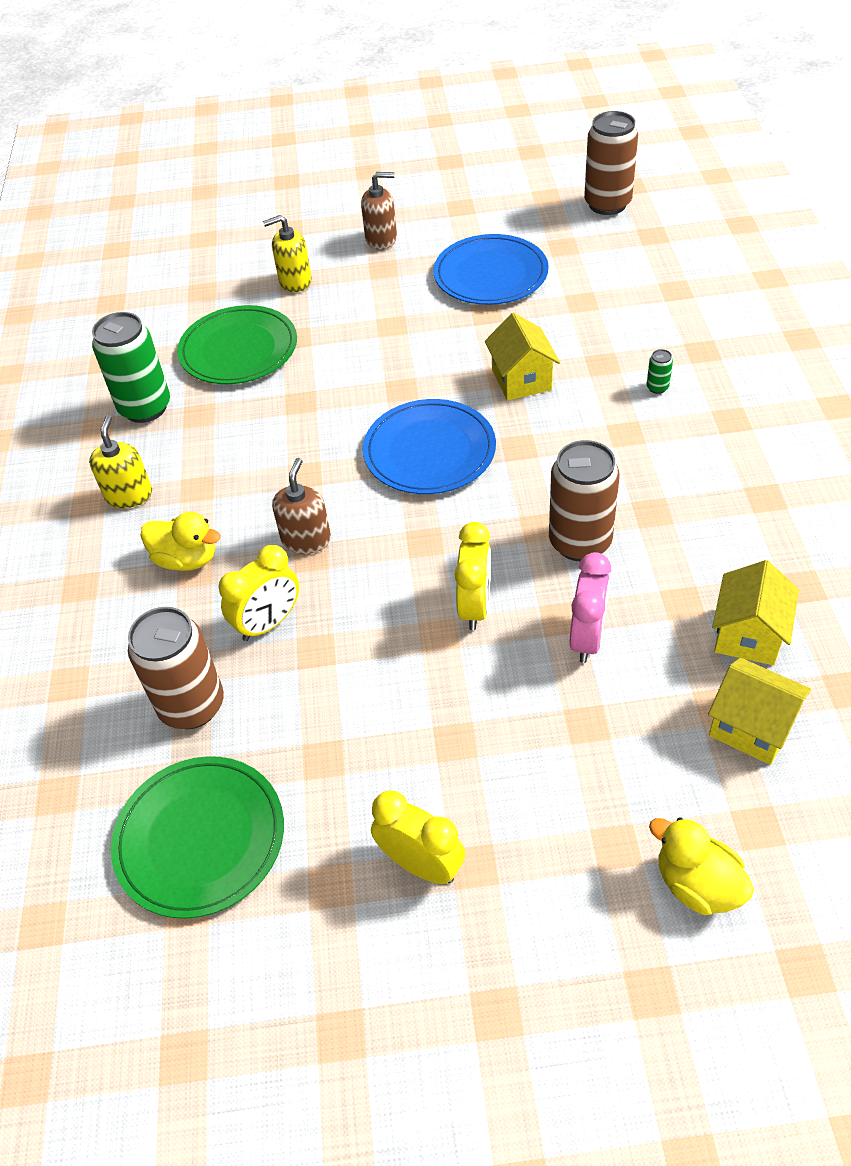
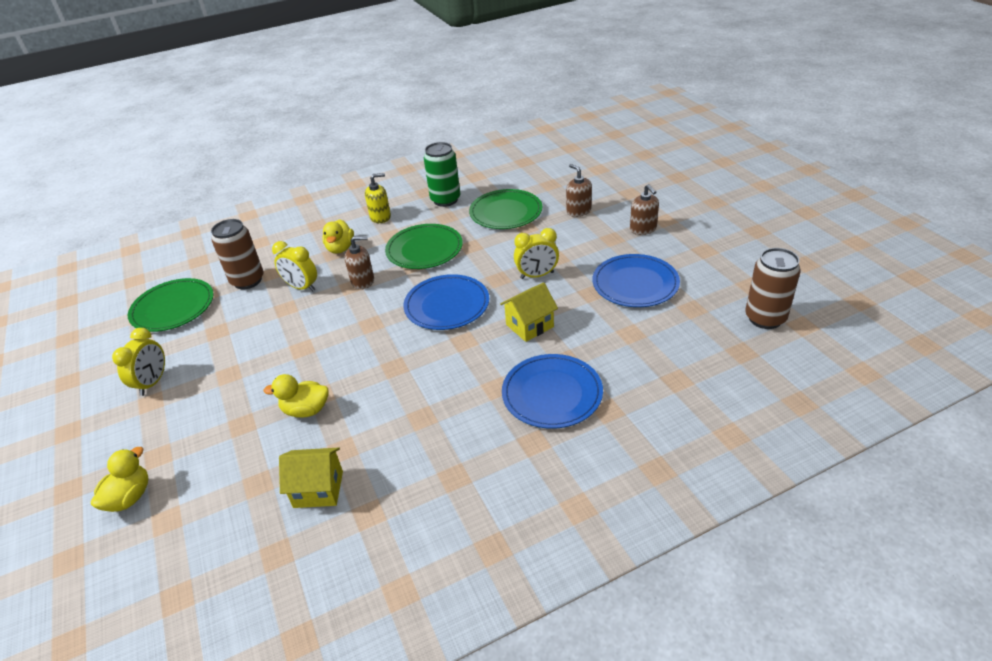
camera: 70 degrees right, 10 degrees down
(270, 454) = (424, 249): none -> green plate
(295, 281) = (578, 211): yellow soap dispenser -> brown soap dispenser
(475, 606) = (324, 357): yellow clock -> yellow clock (537, 275)
(580, 542) = (385, 388): brown can -> none
(587, 638) = (306, 410): pink clock -> yellow duck
(657, 387) = (552, 393): green can -> blue plate
(751, 727) = (241, 504): yellow house -> none

